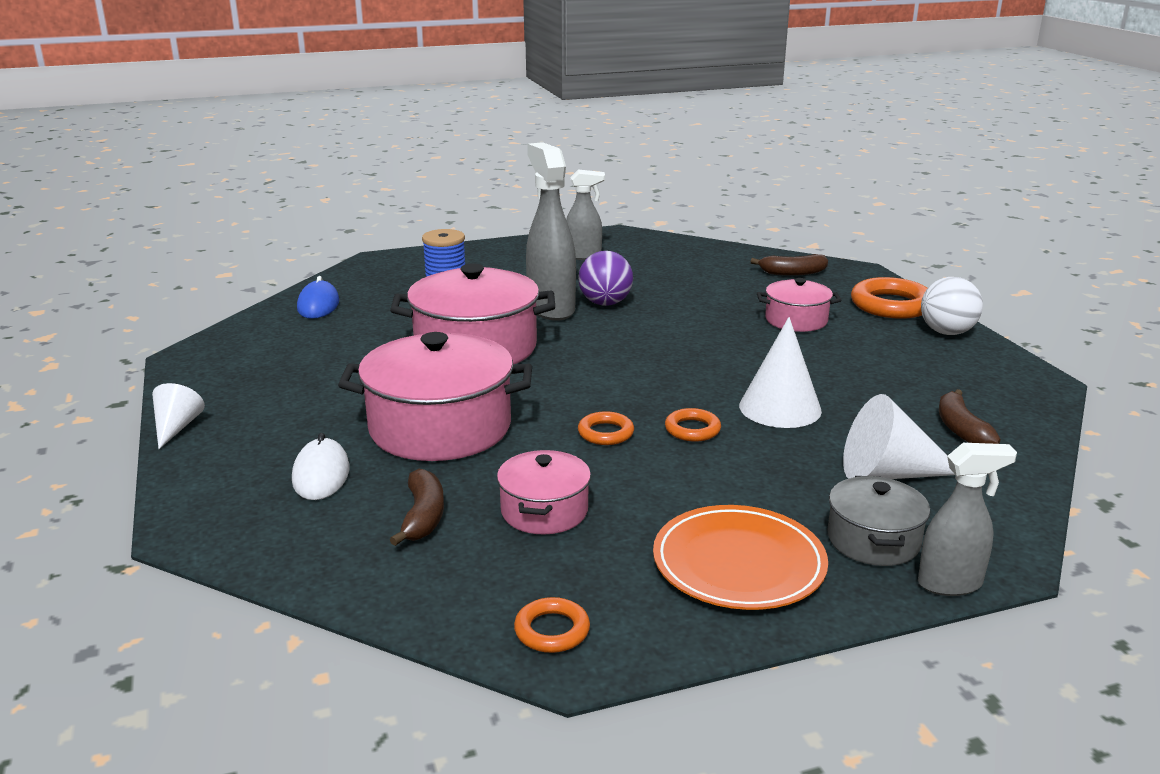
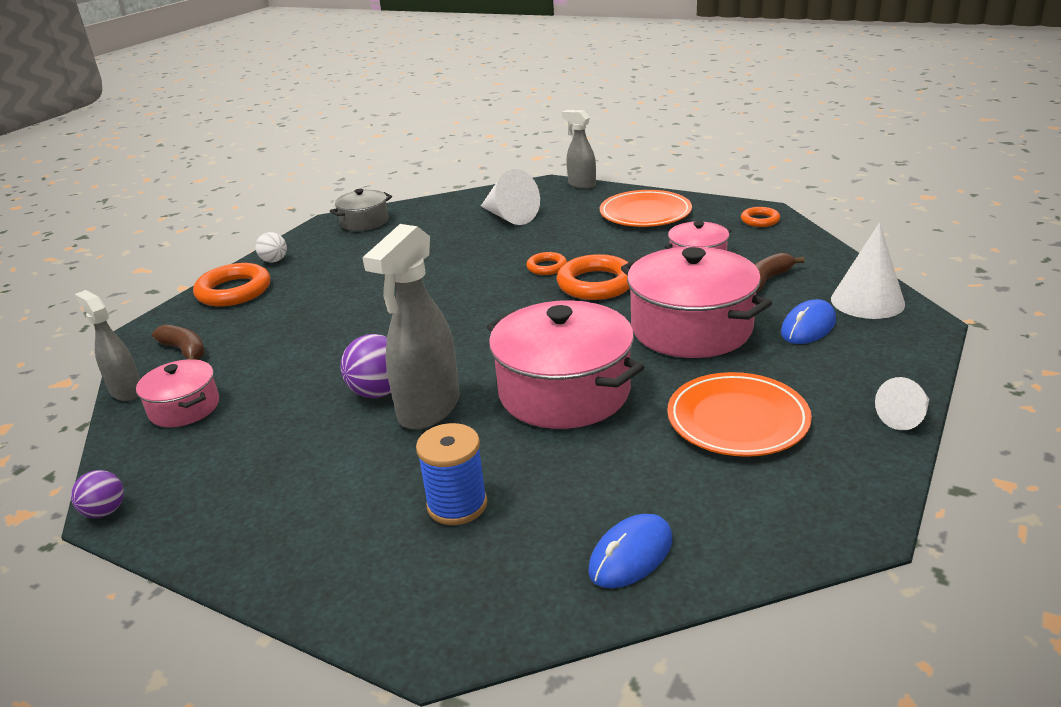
camera: 130 degrees left, 5 degrees up
(318, 378) = (737, 419): none -> orange plate
(321, 474) = (808, 327): white mouse -> blue mouse
(583, 256) = (241, 481): grey spray bottle -> grey spray bottle (126, 391)
(605, 433) = (596, 284): orange ring -> orange ring, size x1.85
(620, 231) = (105, 511): none -> purple ball
(780, 408) = (477, 259): white cone -> white cone (867, 301)
(796, 320) = (313, 307): pink pot -> pink pot (184, 408)
(873, 540) = (576, 202): grey pot -> grey pot (364, 222)
(947, 332) = (274, 261): white ball -> white ball, size x0.63
(961, 429) = (429, 219): brown banana -> none

